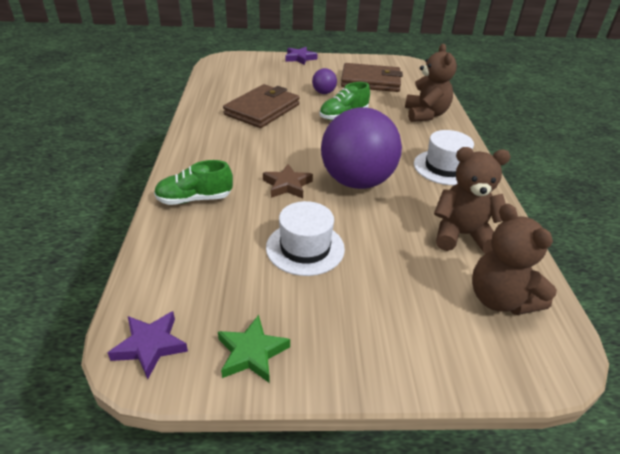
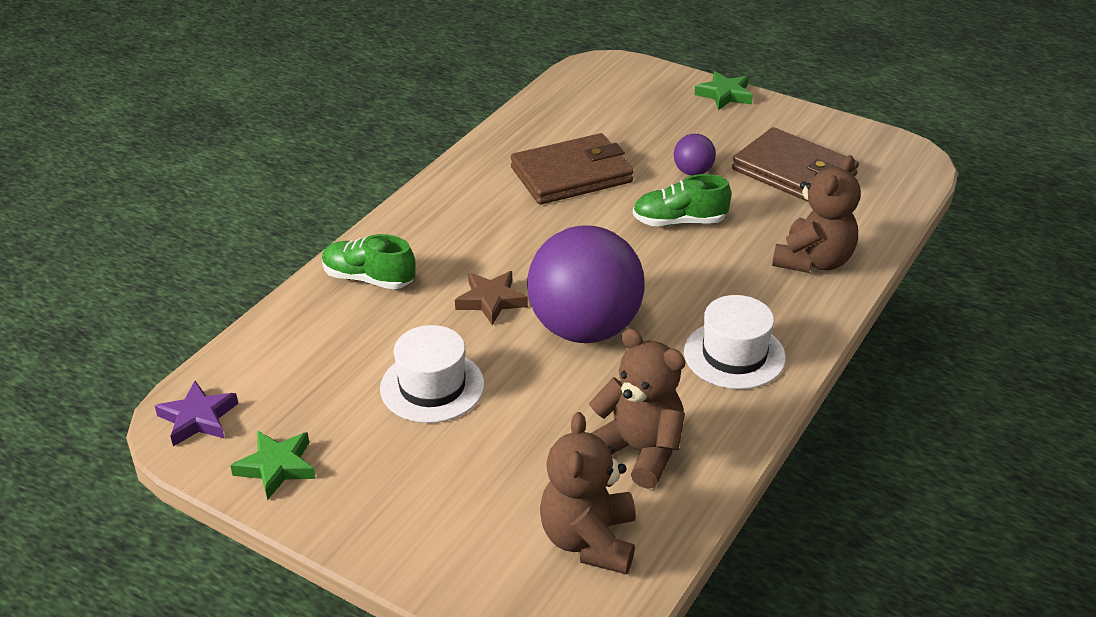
camera: 35 degrees right, 0 degrees up
(300, 58) = (724, 95): purple star -> green star

